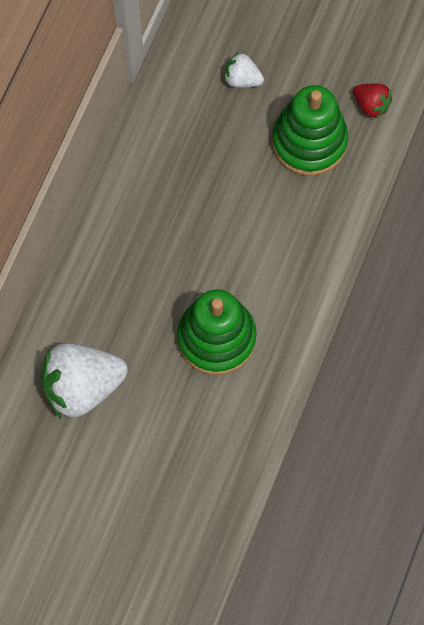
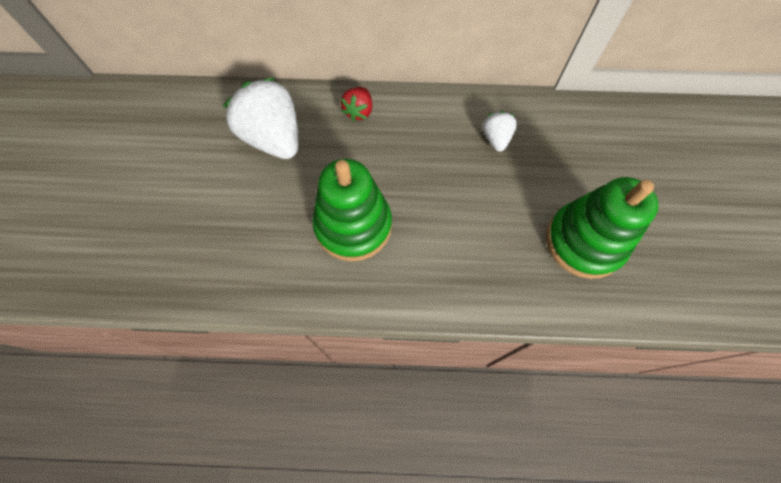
camera: 70 degrees right, 5 degrees down
(242, 79) = (609, 166): white strawberry -> white strawberry (496, 139)
(371, 105) = (656, 287): red strawberry -> red strawberry (358, 111)

